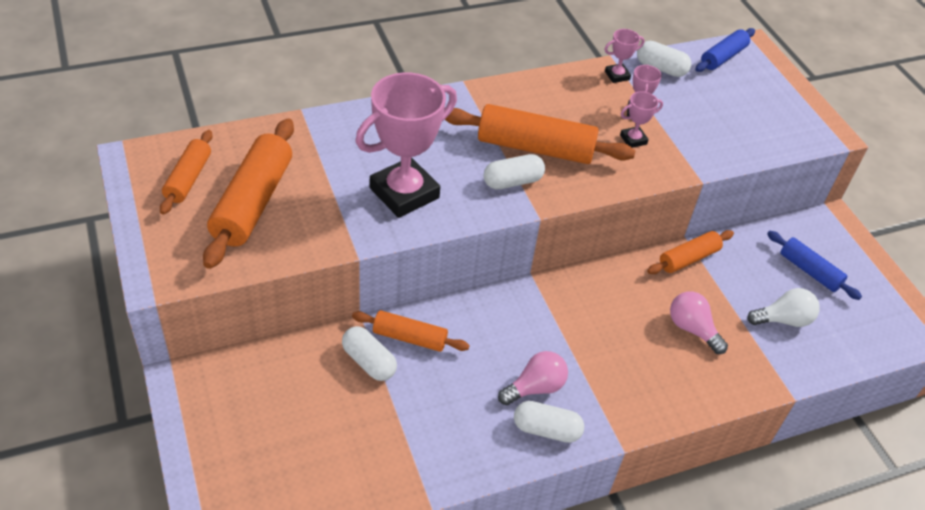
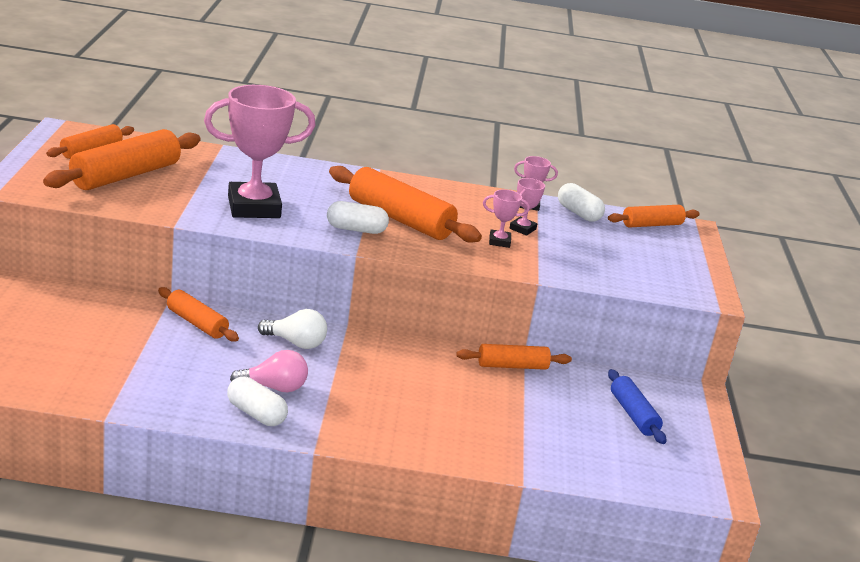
camera: 25 degrees right, 20 degrees down
(369, 362) = (147, 324): white capsule -> none
(692, 329) = (466, 407): pink light bulb -> none
(723, 57) = (652, 225): blue rolling pin -> orange rolling pin
(783, 320) = (568, 434): white light bulb -> white light bulb (296, 343)

